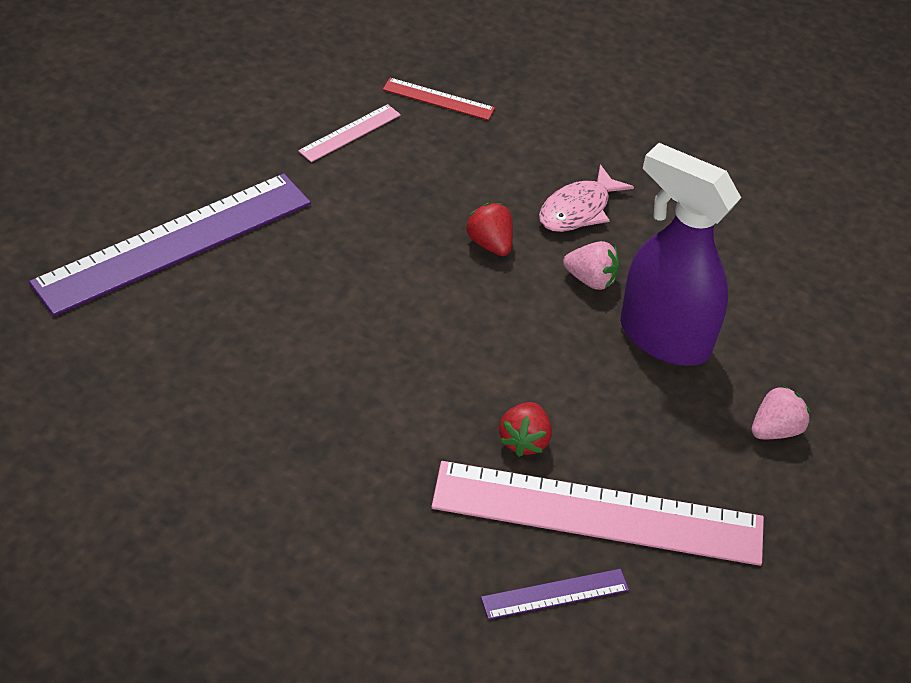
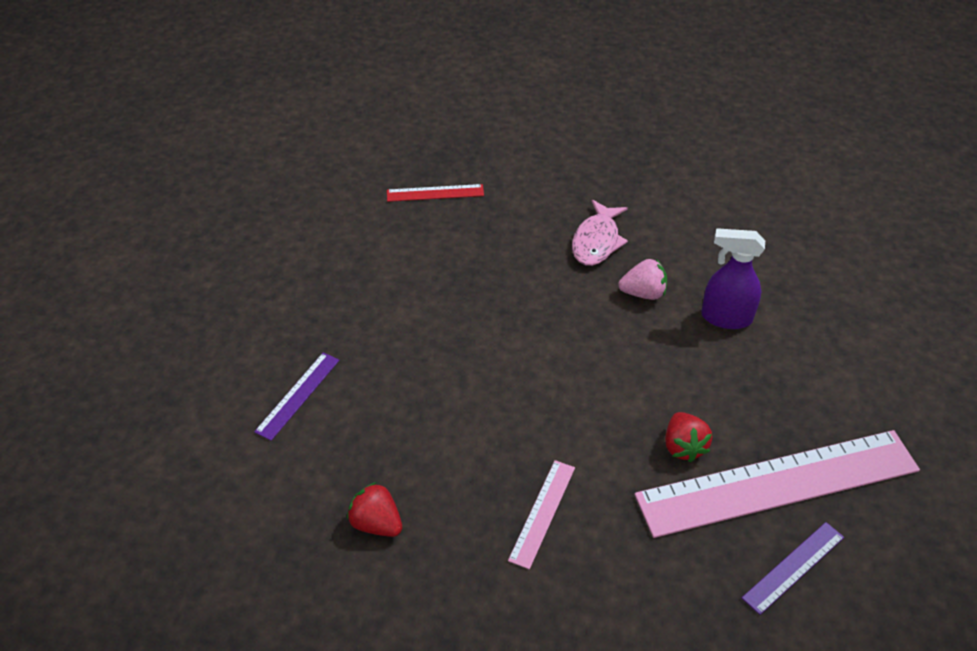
camera: 20 degrees left, 0 degrees up
(174, 242) = (298, 395): purple ruler -> purple ruler, size x0.43
(350, 133) = (384, 246): pink ruler -> pink ruler (542, 513)
(490, 244) = (550, 294): red strawberry -> red strawberry (376, 523)
(663, 337) = (725, 318): purple spray bottle -> purple spray bottle, size x0.60
(775, 430) = (852, 357): pink strawberry -> none

